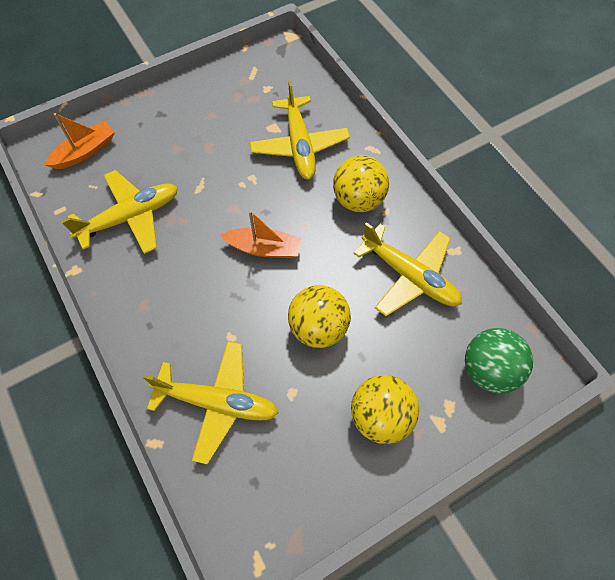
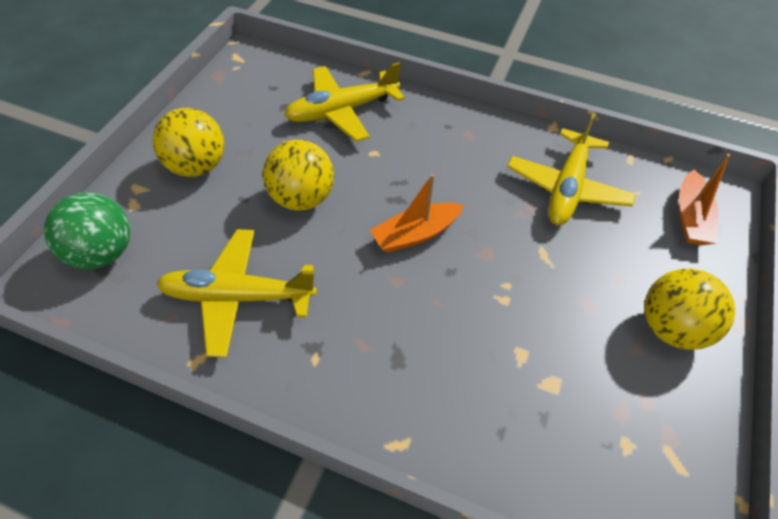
camera: 140 degrees right, 10 degrees down
(299, 146) = (494, 379): yellow plane -> none
(358, 200) = (360, 352): yellow ball -> yellow ball (671, 328)

